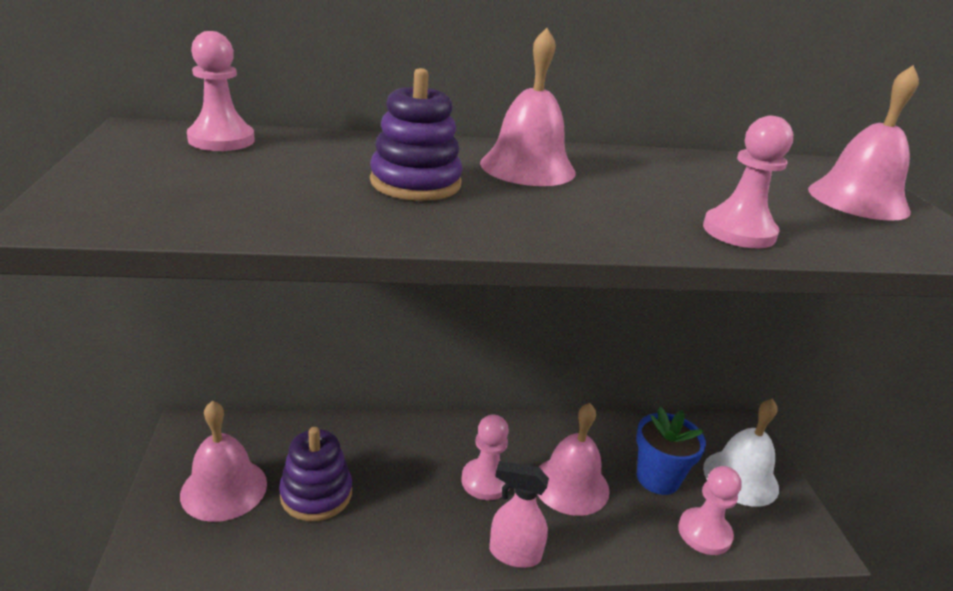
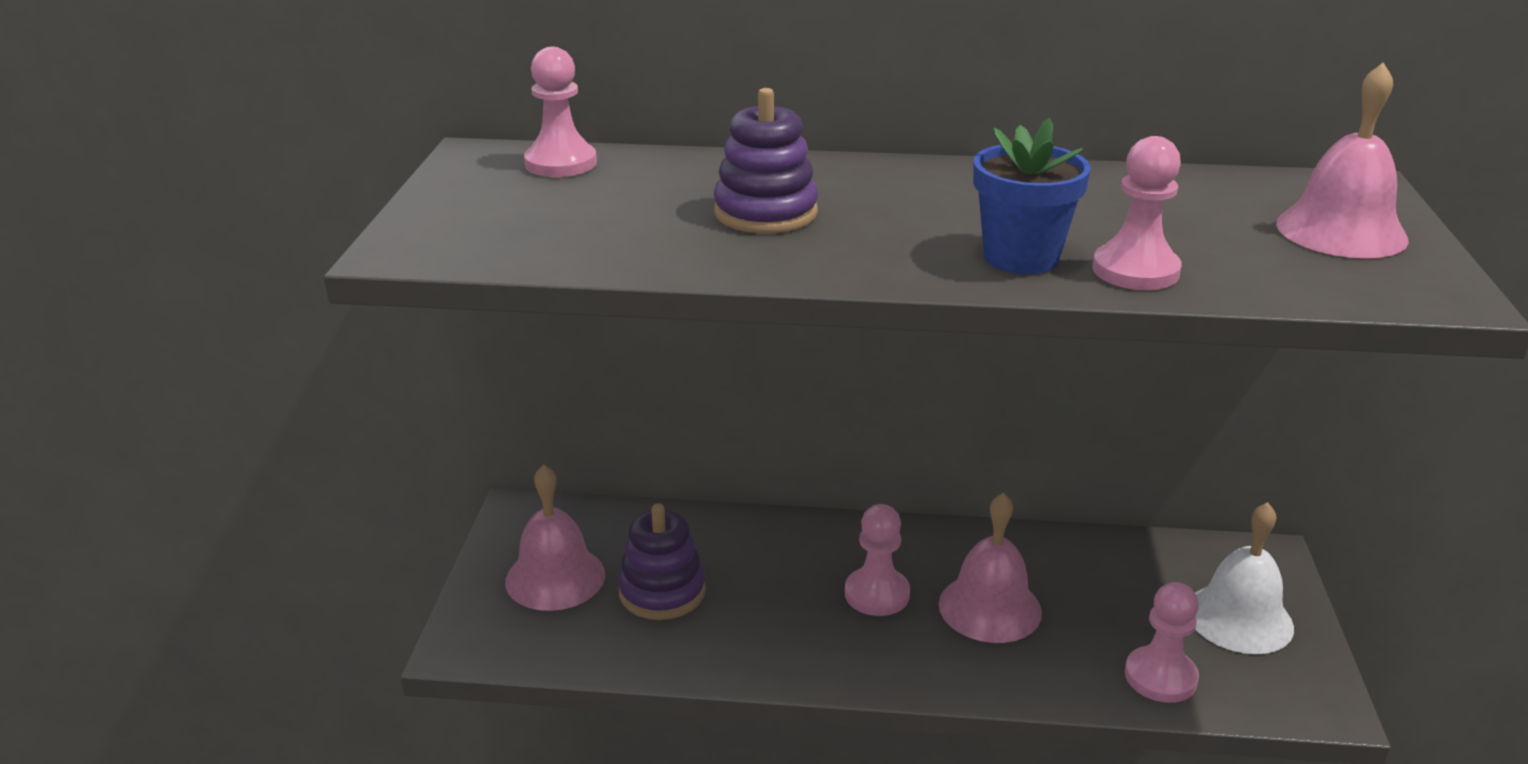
camera: 15 degrees right, 0 degrees up
(514, 553) = (894, 675): pink spray bottle -> none
(527, 167) = (909, 192): pink bell -> none
(657, 478) = (1115, 609): blue flower pot -> blue flower pot (1021, 258)

